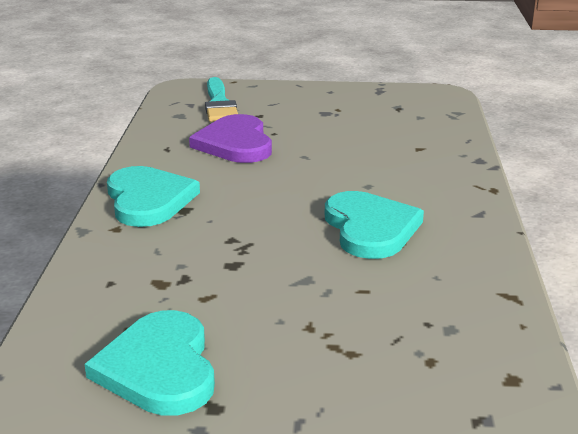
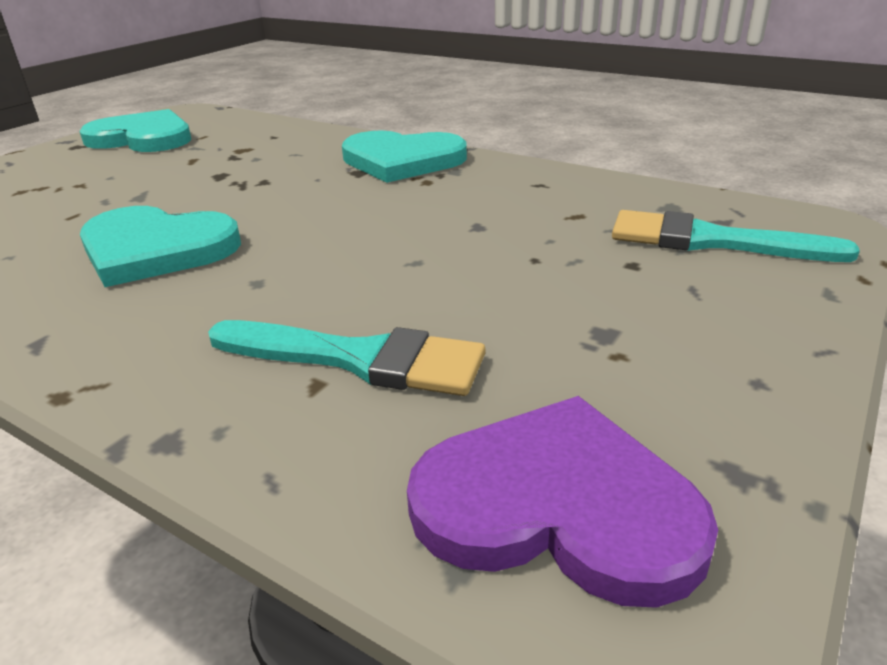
camera: 120 degrees right, 5 degrees up
(235, 143) = (516, 223): purple heart -> purple heart (557, 505)
(396, 145) = (359, 359): none -> turquoise brush

